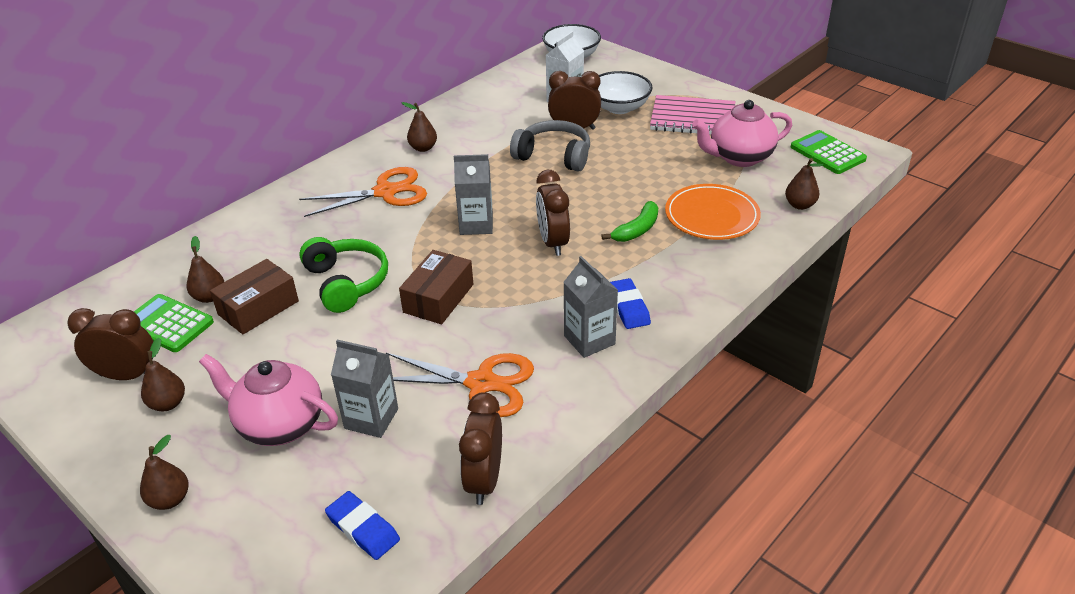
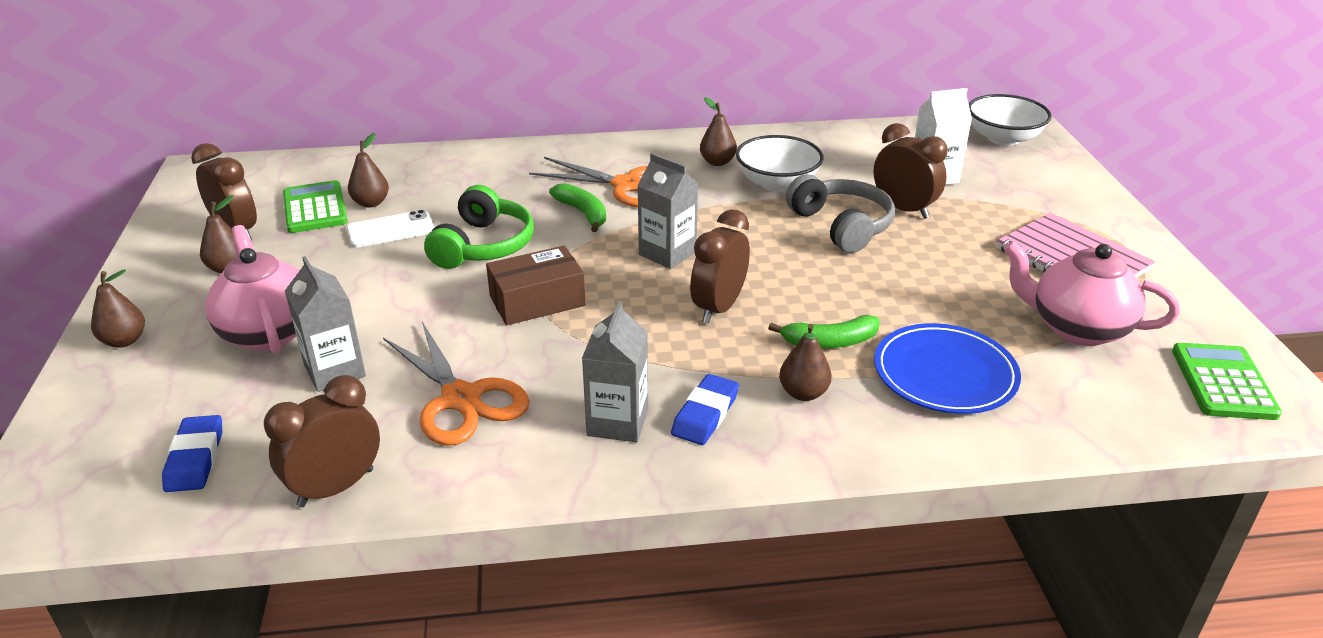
camera: 40 degrees right, 5 degrees down
(258, 308) = (390, 230): brown box -> white phone
(383, 226) = (583, 213): none -> green banana
(619, 107) = (989, 210): white bowl -> white bowl (777, 183)
(711, 215) = (945, 373): orange plate -> blue plate
(800, 205) = (1088, 422): brown pear -> brown pear (803, 393)

